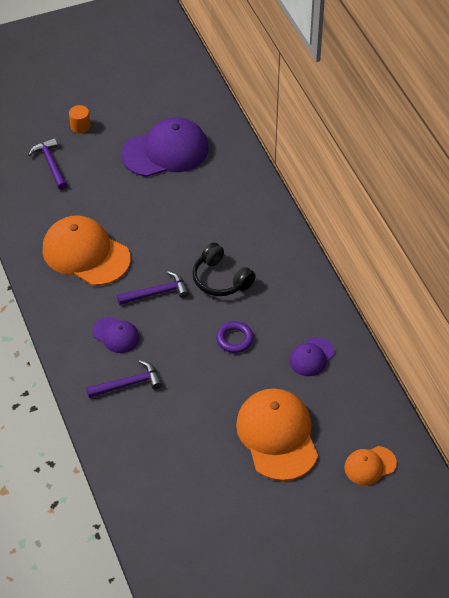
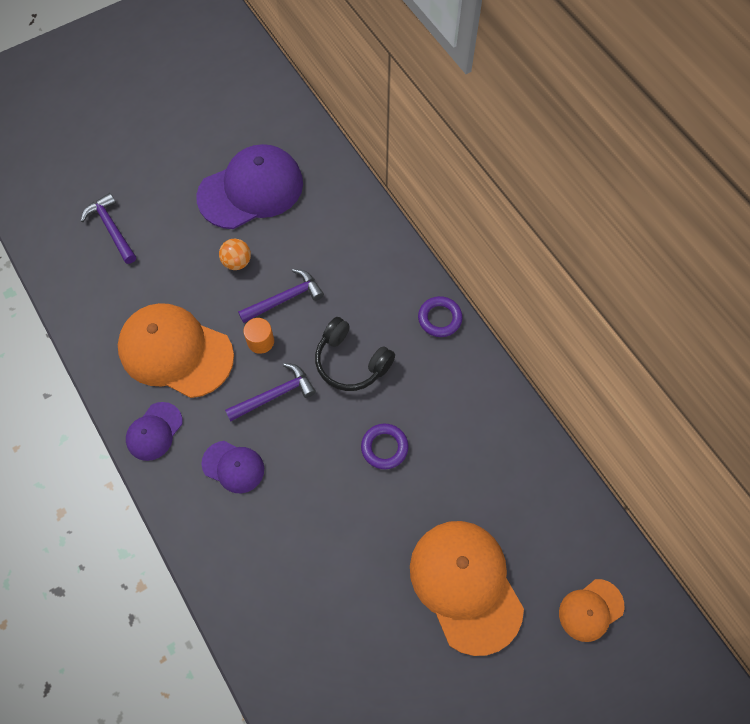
camera: 10 degrees left, 15 degrees up
(80, 126) = (140, 170): orange cylinder -> orange cylinder (260, 341)
(128, 384) = (261, 539): purple hammer -> purple hammer (284, 299)
(145, 200) = (237, 262): none -> orange ball
(297, 260) = (439, 318): none -> purple ring
(311, 357) = (485, 457): purple cap -> purple cap (154, 431)

